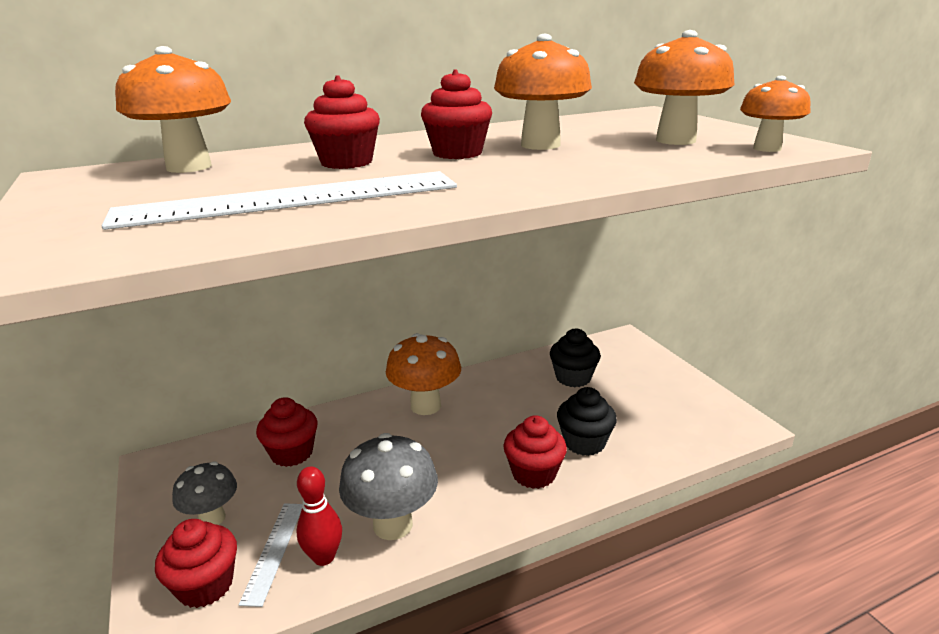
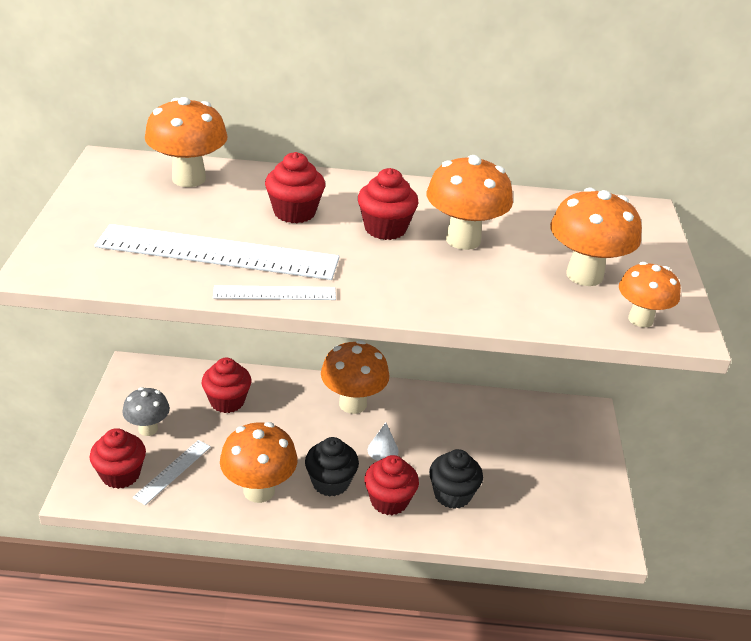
camera: 25 degrees right, 10 degrees up
(324, 557) = (200, 491): red bowling pin -> none
(393, 525) = (259, 490): grey mushroom -> orange mushroom
(405, 208) = (274, 293): none -> white ruler
(488, 432) = (383, 450): none -> white cone
(573, 377) = (499, 431): black cupcake -> black cupcake (330, 482)

